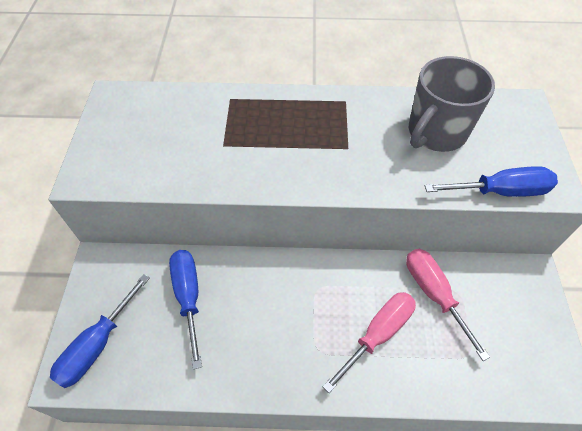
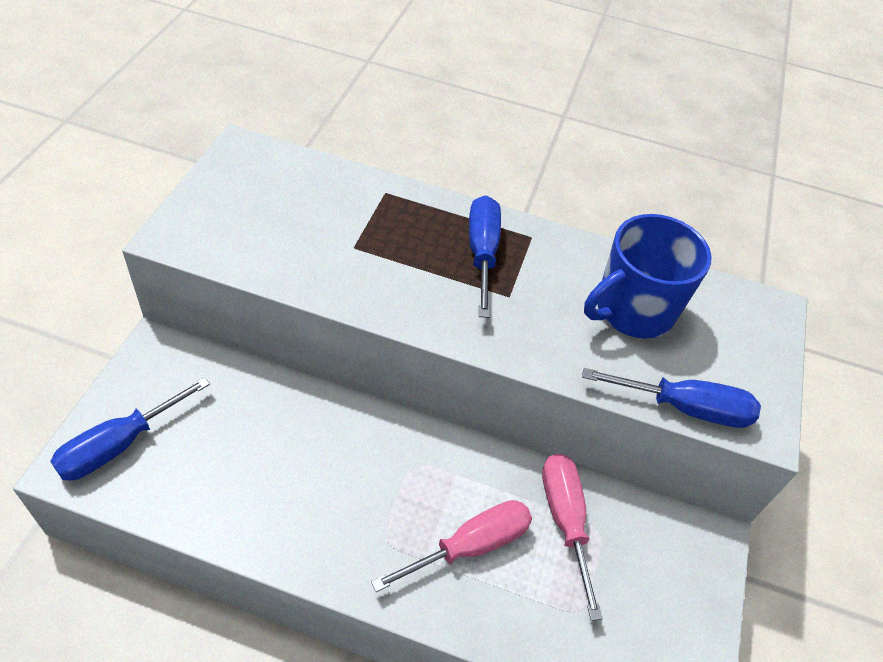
camera: 10 degrees right, 5 degrees down
(189, 297) = (249, 423): blue screwdriver -> blue screwdriver (482, 253)
(436, 133) = (632, 310): grey mug -> blue mug

